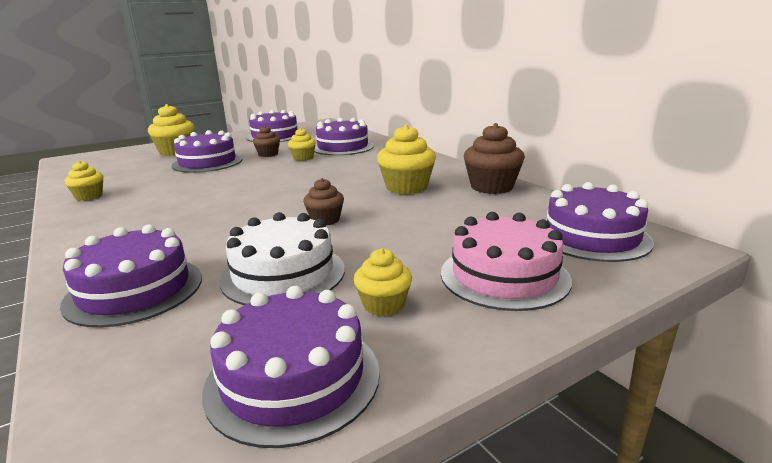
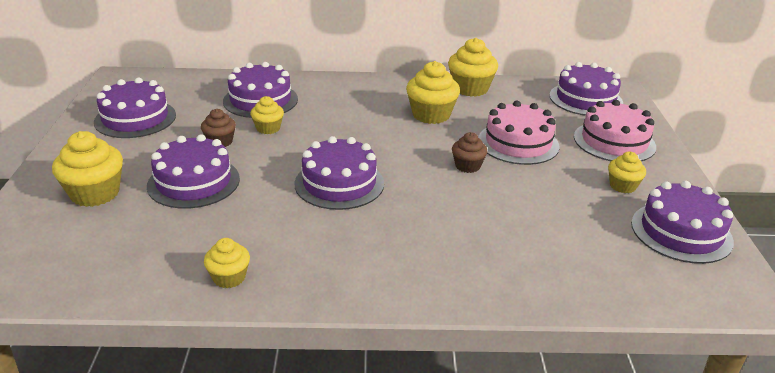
camera: 60 degrees left, 10 degrees up
(134, 290) = (532, 270): purple cake -> purple cake (339, 183)
(283, 274) = (554, 206): white cake -> none
(407, 228) = (518, 143): none -> pink cake
(491, 187) = (470, 88): brown cupcake -> yellow cupcake

